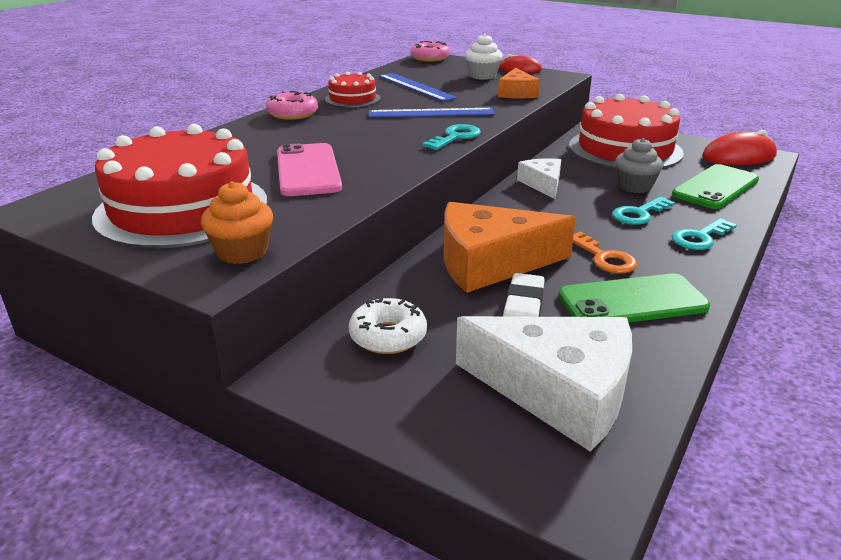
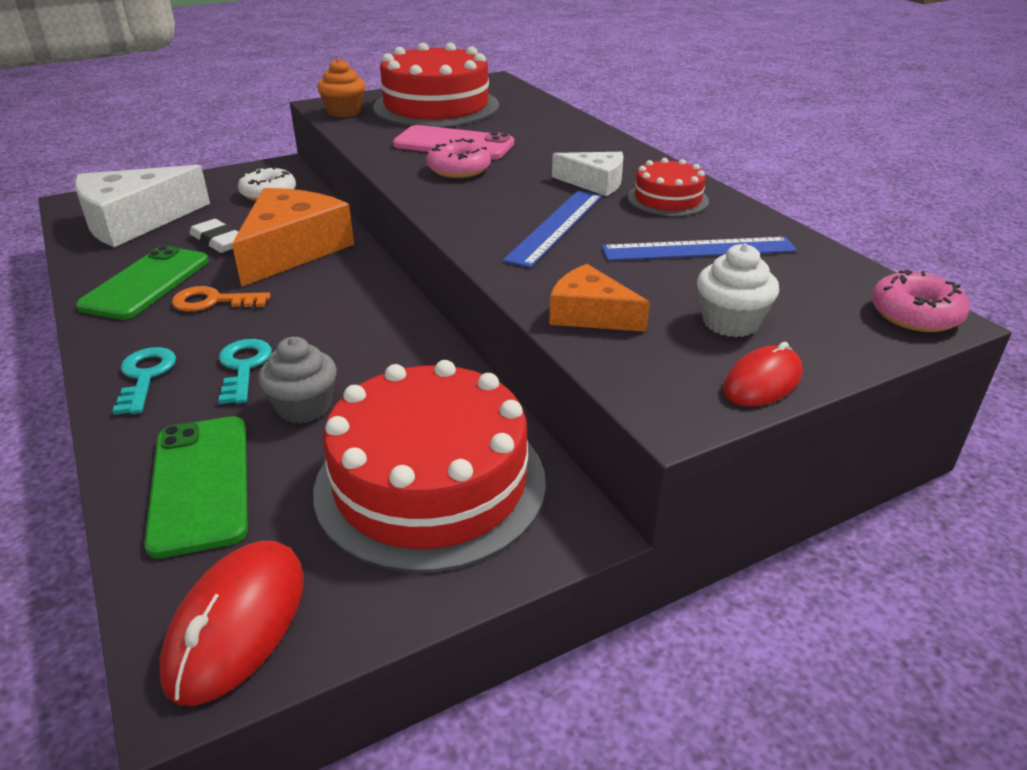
camera: 120 degrees right, 5 degrees up
(292, 114) = (631, 163): pink donut -> pink donut (459, 169)
(455, 137) = (452, 216): turquoise key -> none
(543, 184) = (400, 340): white cheese -> white cheese (595, 183)

